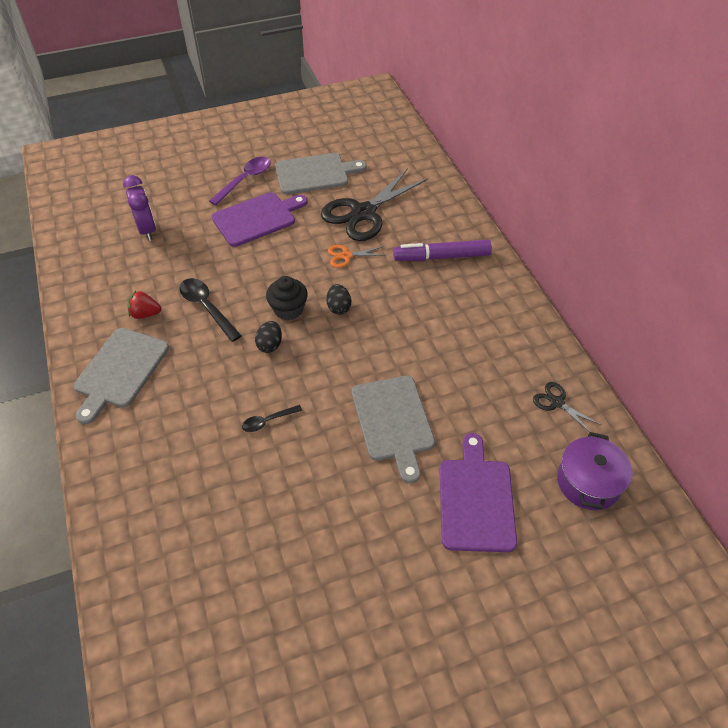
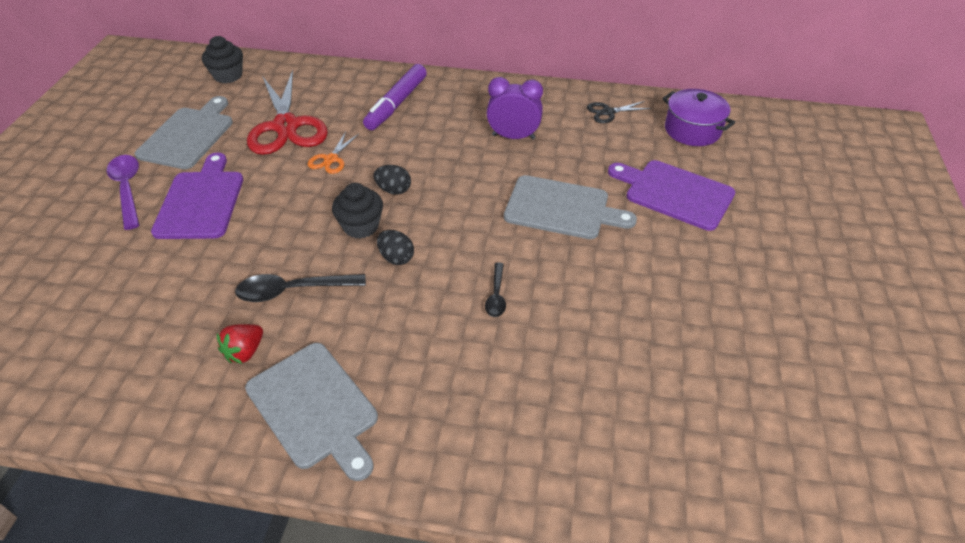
camera: 60 degrees left, 5 degrees down
(147, 230) = (100, 304): purple clock -> purple clock (513, 137)
(363, 213) = (286, 126): black scissors -> red scissors
(394, 152) = (228, 75): none -> black cupcake

